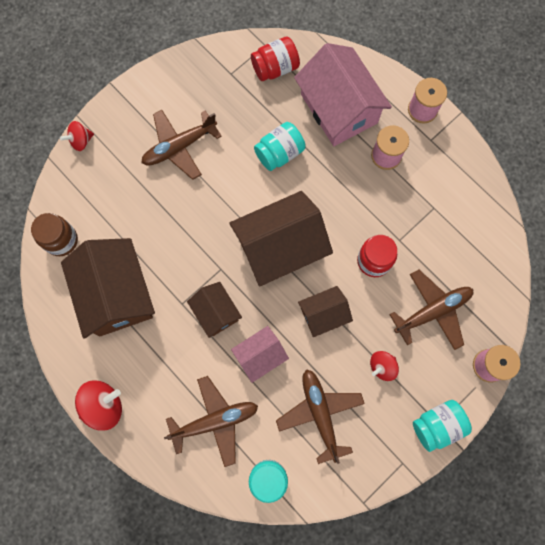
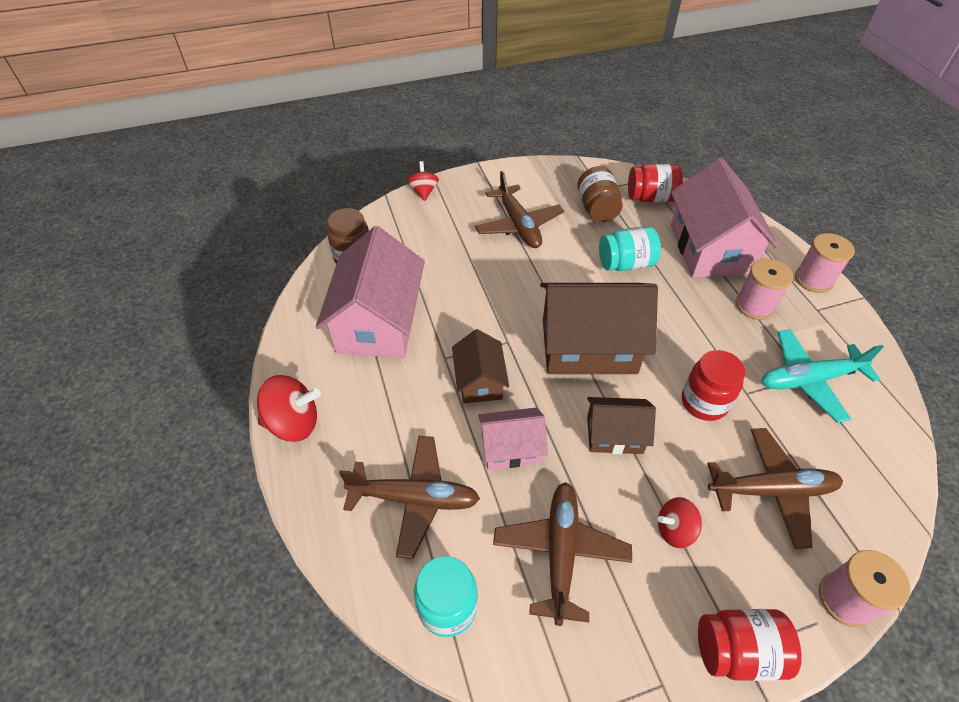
camera: 25 degrees right, 25 degrees down
(81, 141) = (423, 192): red spinning top -> red spinning top turned 90 degrees clockwise
(116, 294) = (378, 322): brown house -> pink house
(179, 147) = (518, 225): brown plane -> brown plane turned 105 degrees counterclockwise
(236, 100) = (597, 209): none -> brown jar
(437, 210) = (808, 379): none -> turquoise plane
(437, 425) = (737, 651): turquoise jar -> red jar

